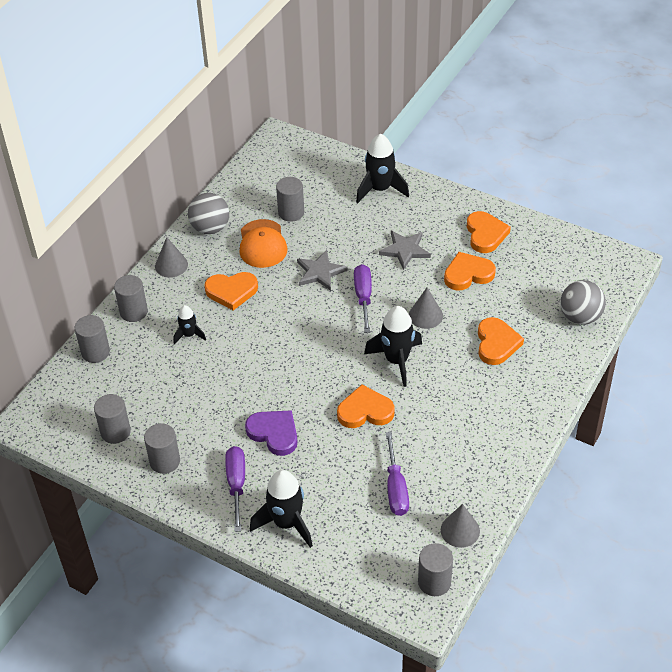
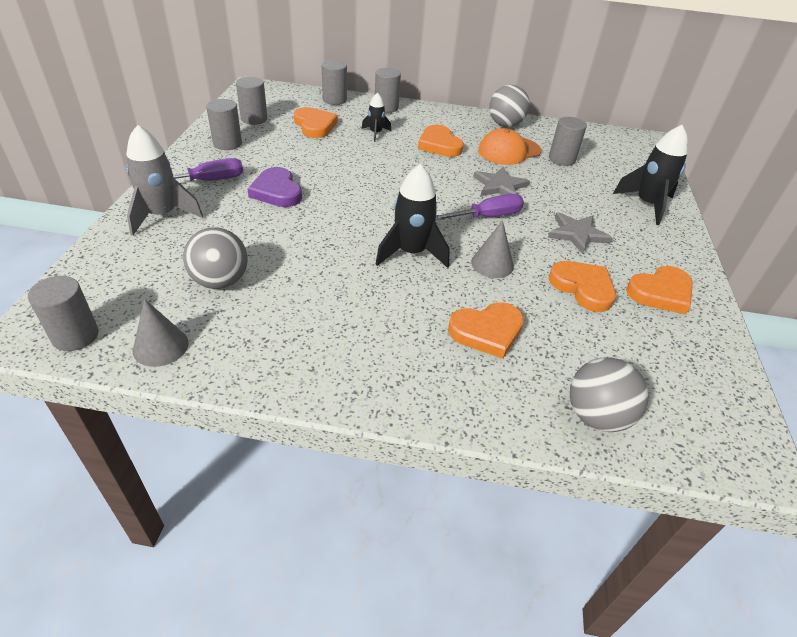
camera: 65 degrees right, 5 degrees down
(171, 265) = (448, 115): grey cone -> none
(274, 433) = (277, 191): purple heart -> purple heart turned 135 degrees clockwise
(286, 523) = (162, 215): black rocket -> grey rocket
(365, 411) = (327, 242): orange heart -> orange heart (315, 126)
(396, 488) = (220, 281): purple screwdriver -> grey ball

